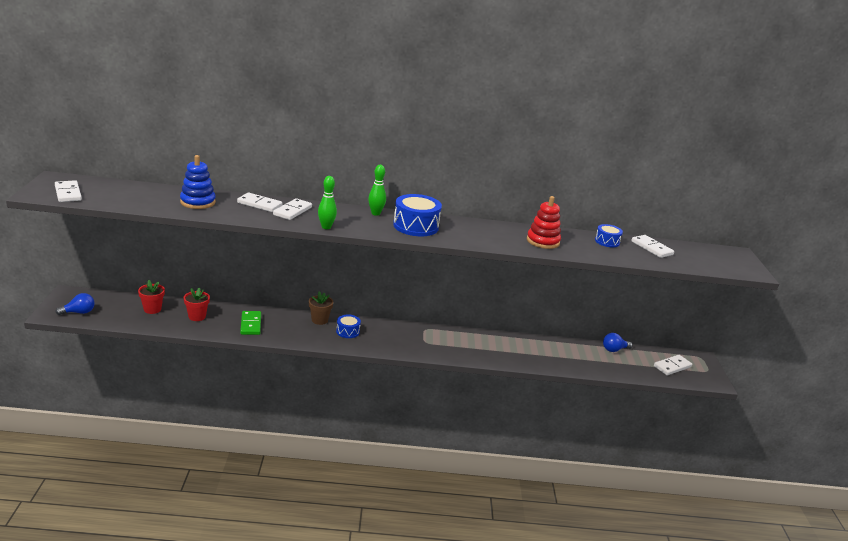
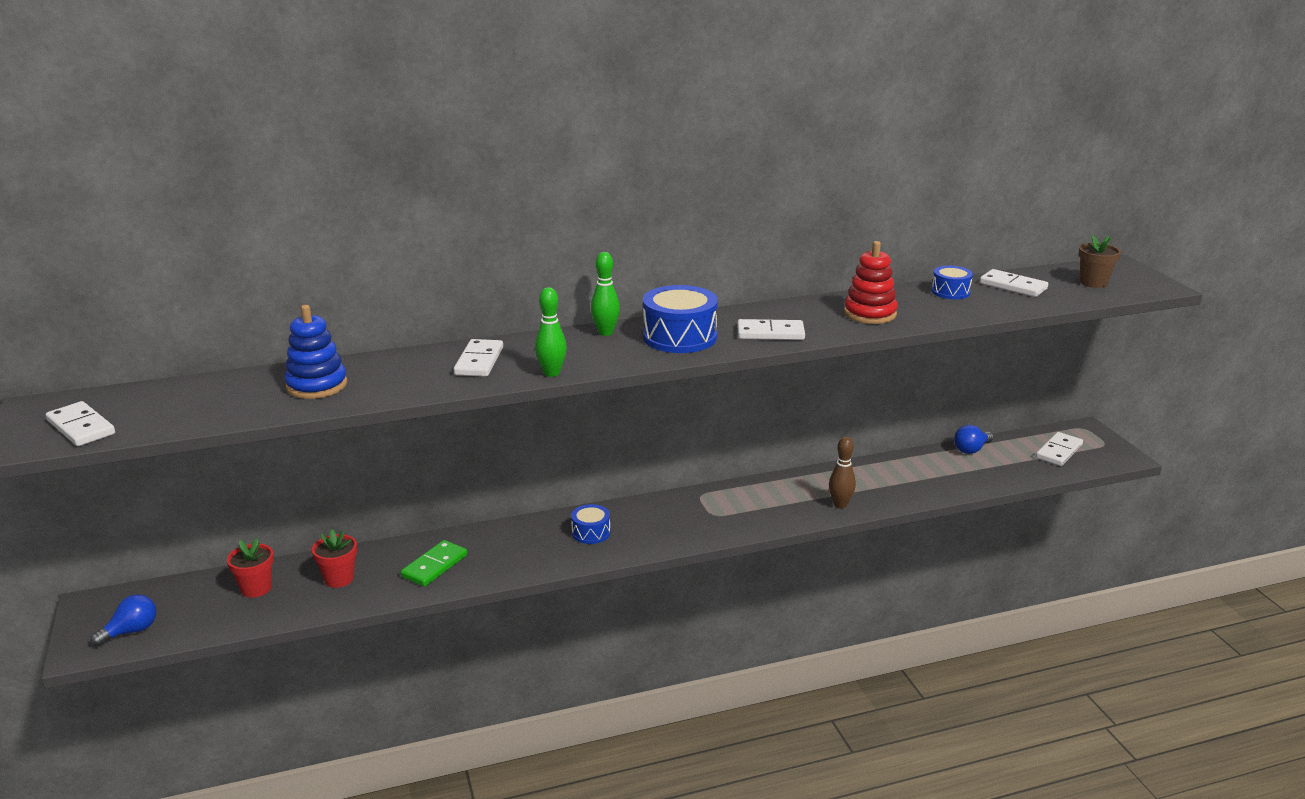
camera: 15 degrees left, 0 degrees up
(250, 324) = (434, 566): green domino -> green domino turned 60 degrees clockwise
(259, 204) = (418, 363): white domino -> white domino (770, 333)
(319, 320) = (536, 527): brown flower pot -> brown flower pot (1093, 283)
(506, 358) = (840, 505): none -> brown bowling pin

